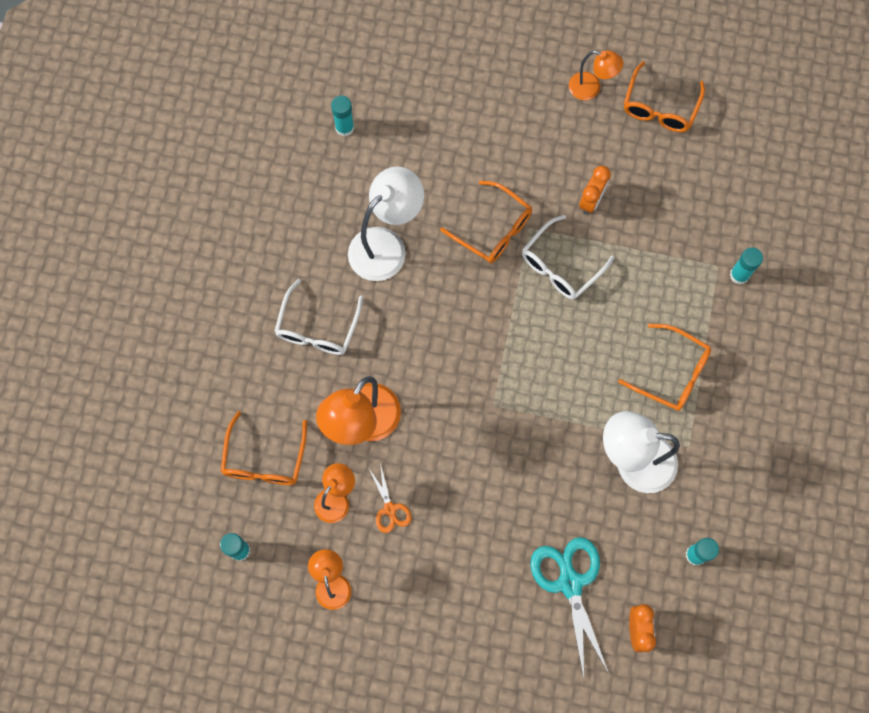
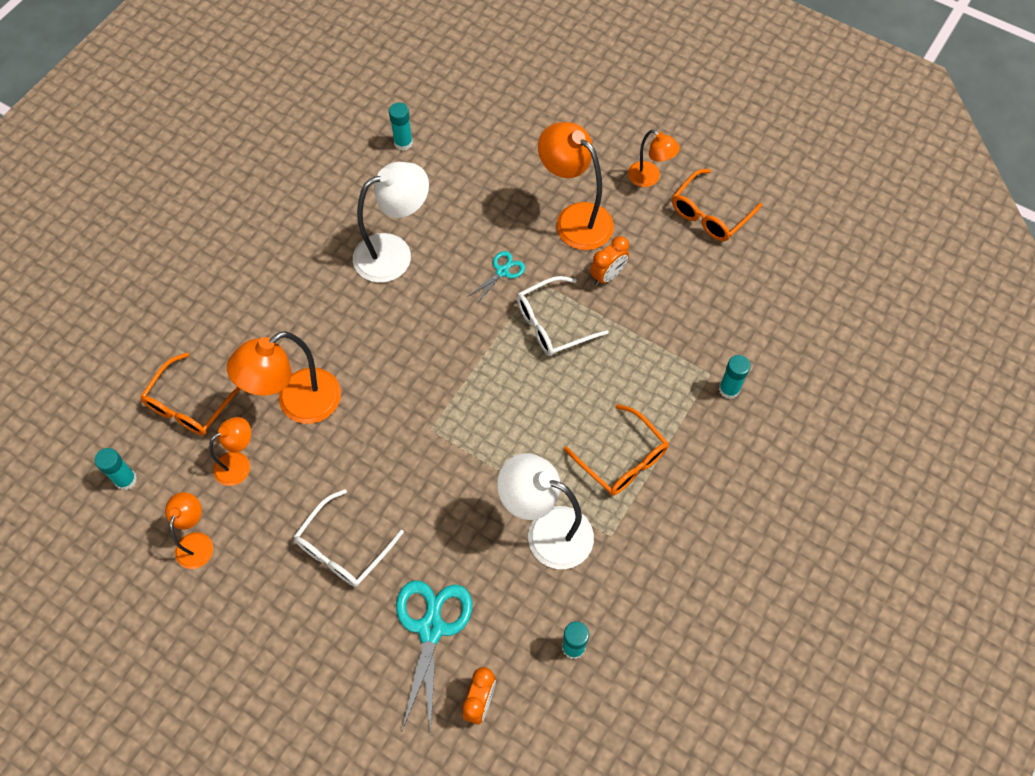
camera: 20 degrees right, 10 degrees down
(317, 328) = (296, 304): white glasses -> white glasses (343, 548)
(390, 509) = (286, 492): orange scissors -> none
(494, 229) = (502, 271): orange glasses -> turquoise scissors
(539, 153) = (575, 219): none -> orange lamp

